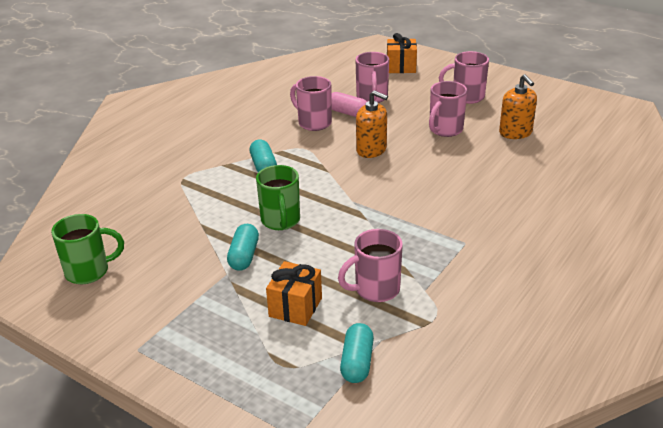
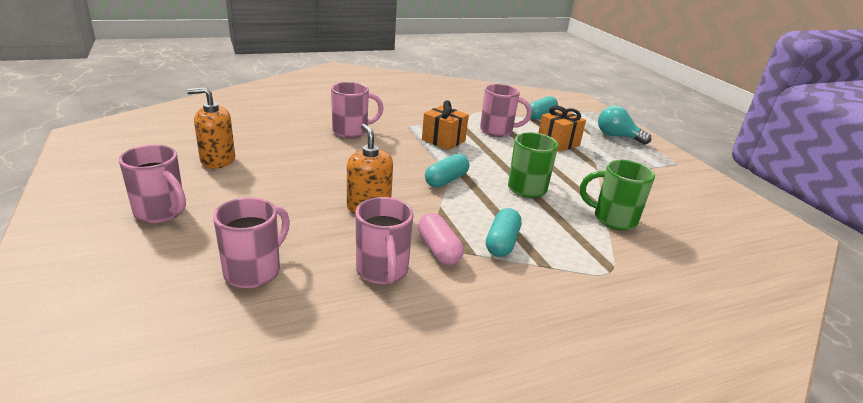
camera: 150 degrees left, 5 degrees down
(89, 271) = (725, 220): green mug -> green mug (613, 219)
(230, 370) = (617, 136): none -> turquoise light bulb
(244, 256) = (577, 179): turquoise capsule -> turquoise capsule (446, 180)
(348, 113) = (321, 264): pink capsule -> pink capsule (439, 249)
(401, 67) = (107, 308): orange gift -> orange gift (443, 140)
(445, 130) = (266, 191): pink mug -> pink mug (351, 131)
(515, 132) = (218, 160): orange soap dispenser -> orange soap dispenser turned 105 degrees counterclockwise

